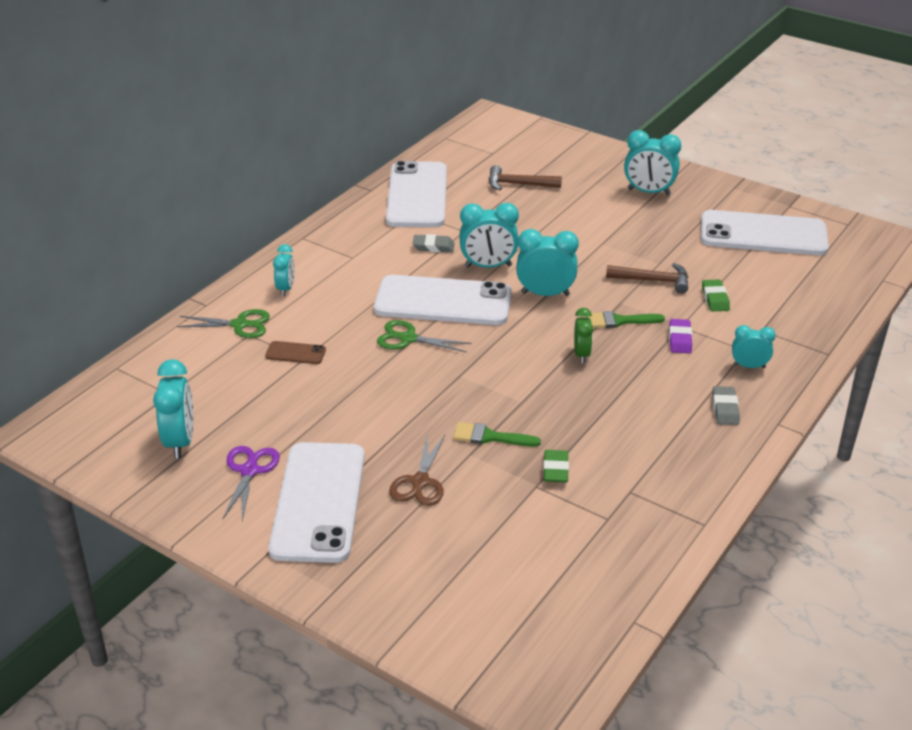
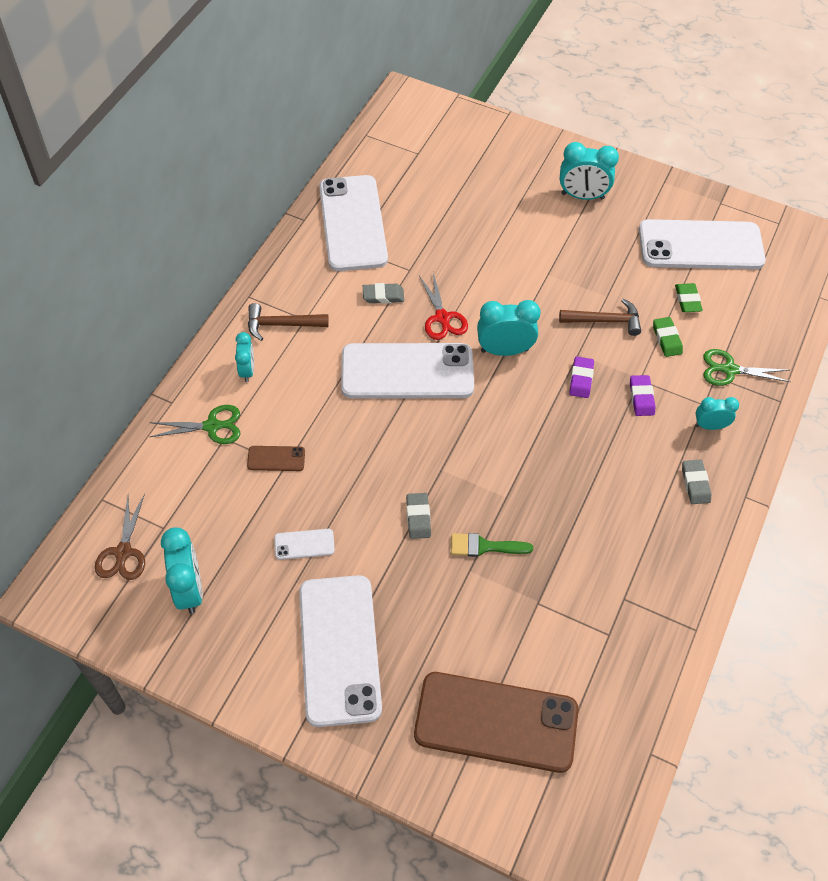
camera: 10 degrees left, 20 degrees up
(249, 471) = (265, 619): purple scissors -> none
(305, 418) = (304, 544): none -> white phone
(408, 338) = (382, 426): green scissors -> green scissors (730, 370)
(420, 482) = (429, 612): brown scissors -> brown scissors (123, 552)
(427, 409) = (418, 517): none -> grey eraser
(469, 577) = (496, 722): none -> brown phone
(488, 266) = (442, 317): turquoise clock -> red scissors
(518, 184) = (452, 197): brown hammer -> brown hammer (281, 325)
(555, 469) = (552, 580): green eraser -> green eraser (687, 300)
(581, 354) = (552, 428): green clock -> none
(619, 321) = (581, 379): green brush -> purple eraser

